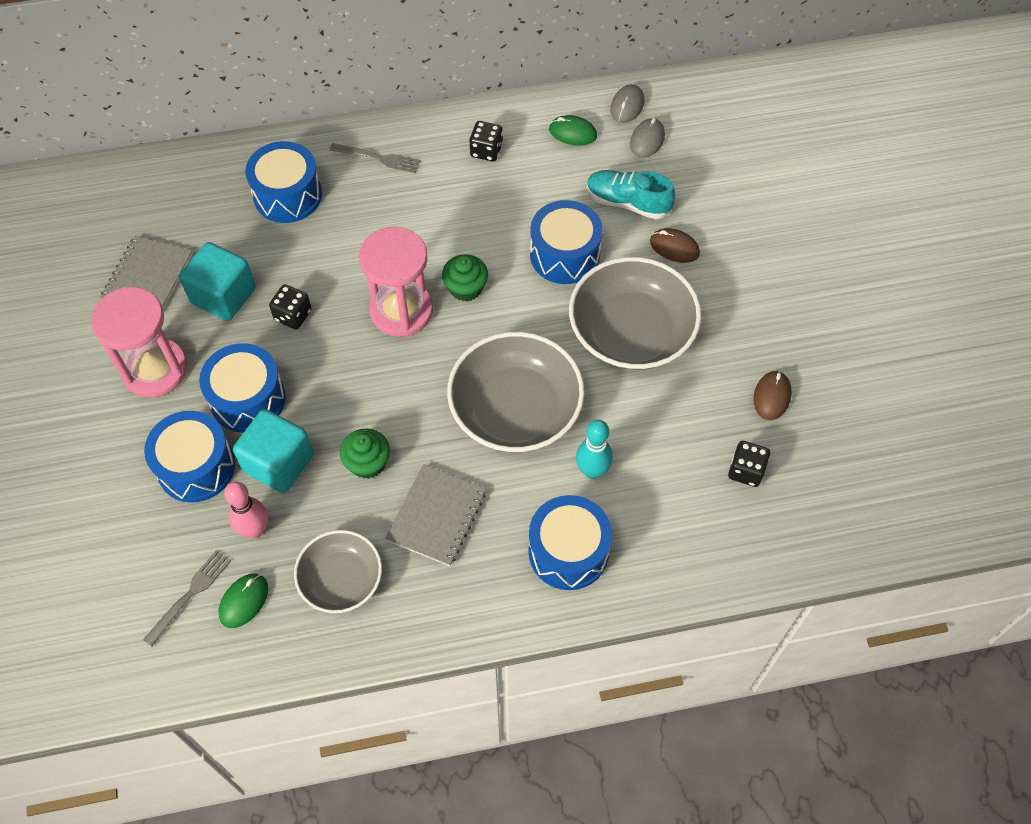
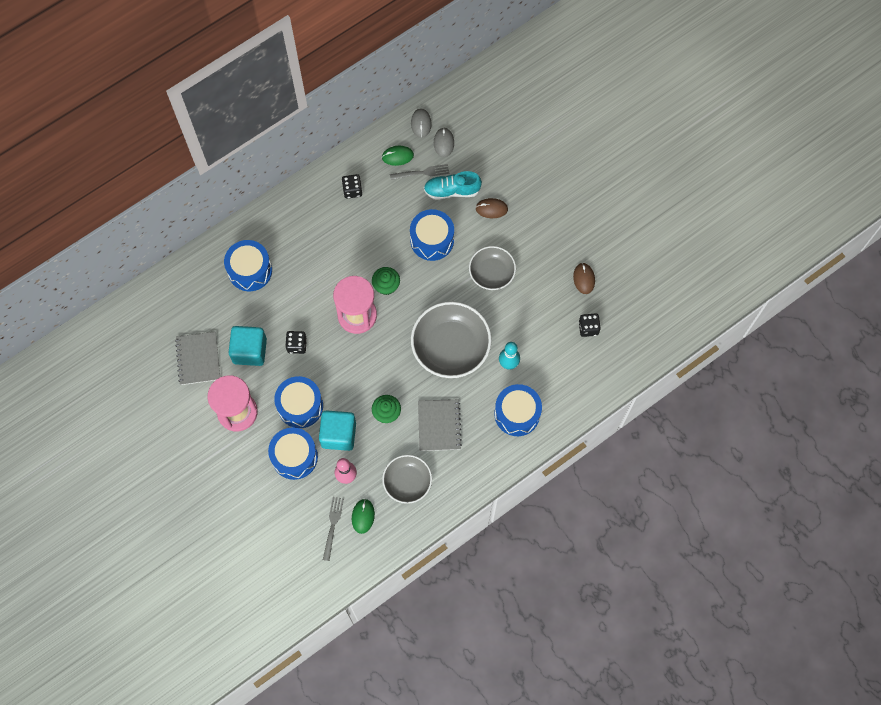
camera: 25 degrees left, 10 degrees up
(378, 158) = (291, 222): grey fork -> grey fork (422, 172)
(631, 332) = (491, 273): grey bowl -> grey bowl, size x0.60

